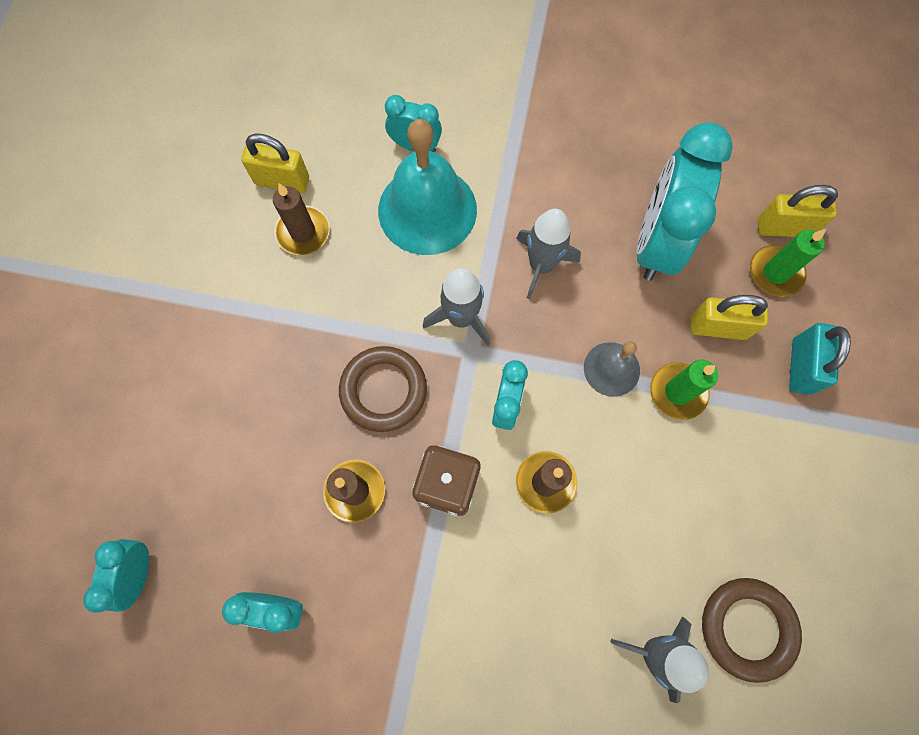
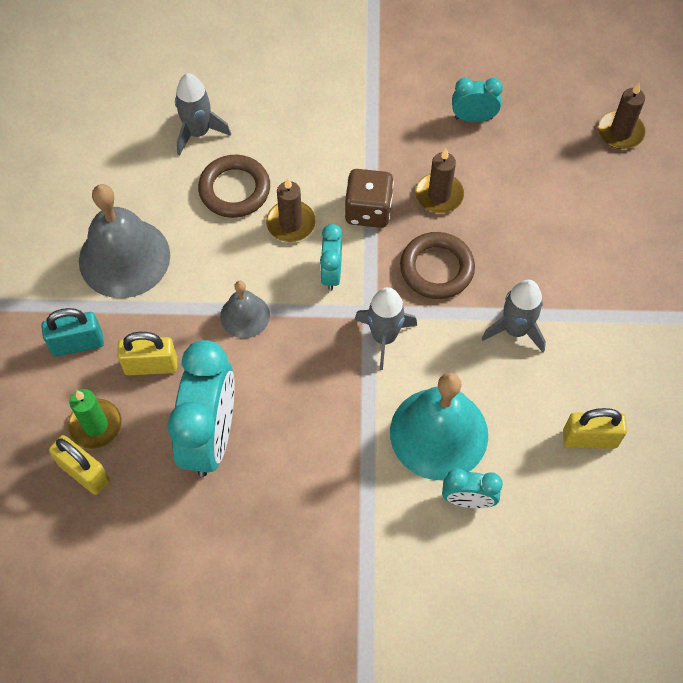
camera: 170 degrees right, 10 degrees down
(139, 573) = (580, 122): turquoise clock -> none
(303, 232) = (551, 391): brown candle -> brown candle (620, 132)
(541, 265) = (319, 396): grey rocket -> grey rocket (515, 330)
(677, 392) = (186, 306): green candle -> none
(747, 628) = (132, 155): brown ring -> brown ring (234, 189)
(752, 469) = (124, 257): none -> grey bell
(783, 228) = (84, 473): yellow padlock -> yellow padlock turned 45 degrees clockwise
(800, 366) = (77, 344): turquoise padlock -> turquoise padlock turned 75 degrees clockwise

